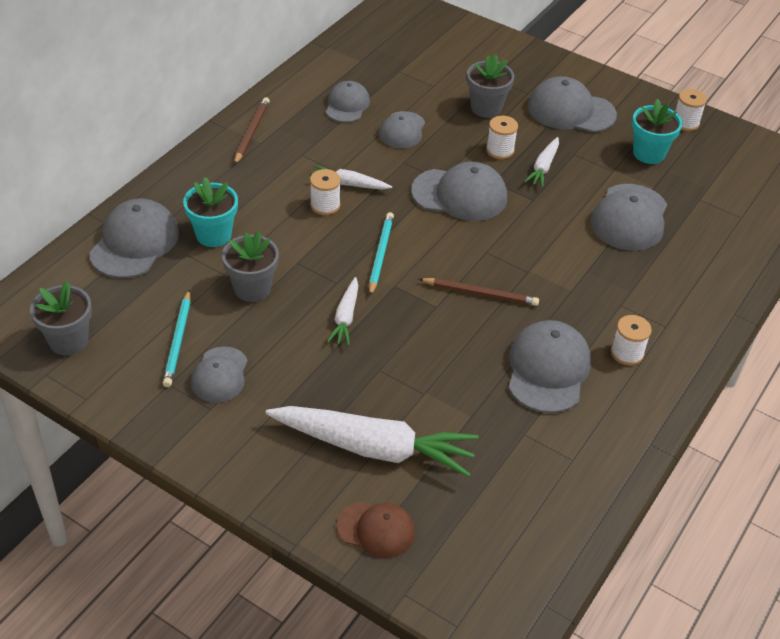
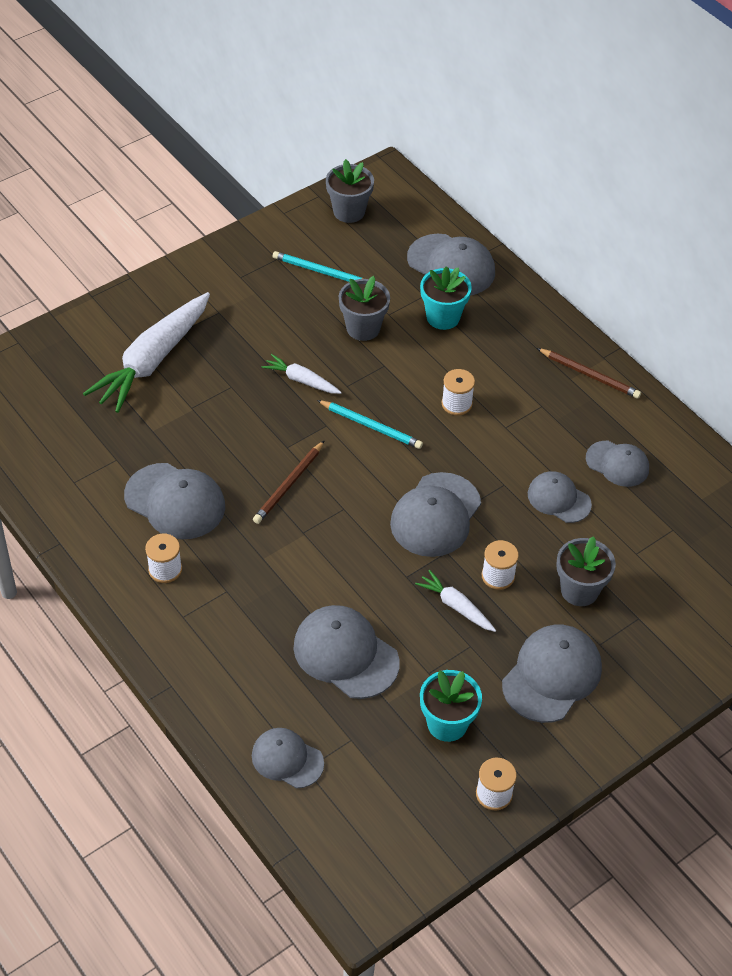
camera: 110 degrees right, 5 degrees up
(220, 375) = (272, 288): grey cap -> grey cap (287, 759)
(349, 184) = (482, 430): white carrot -> none
(376, 529) = (79, 341): brown cap -> none

